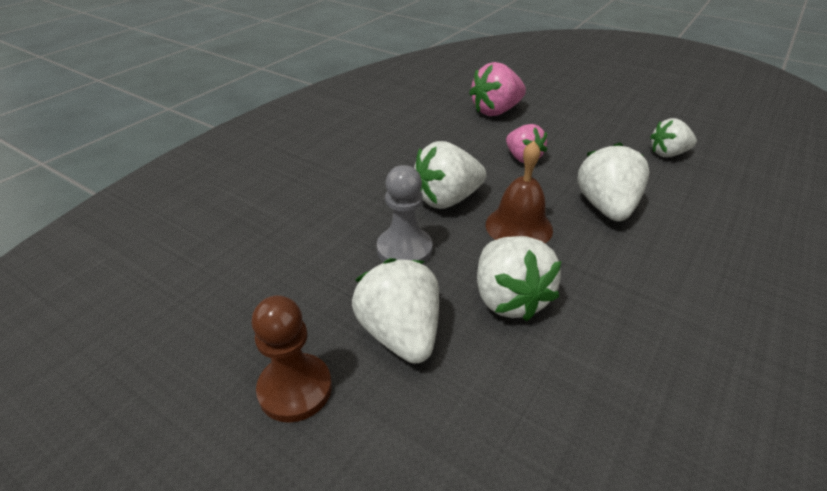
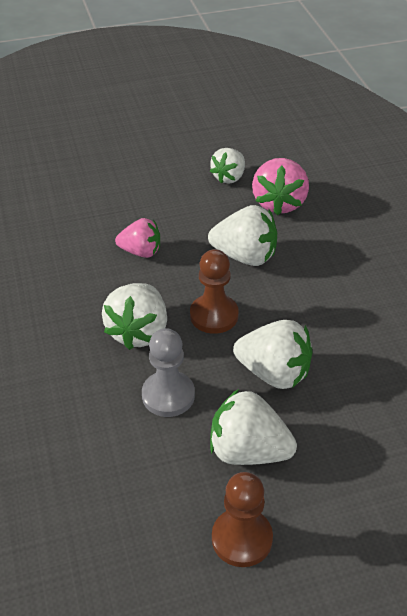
camera: 50 degrees left, 5 degrees up
(496, 111) = (57, 216): pink strawberry -> pink strawberry (279, 203)
(519, 227) = (214, 315): brown bell -> brown pawn
(606, 207) = (245, 256): white strawberry -> white strawberry turned 150 degrees clockwise

